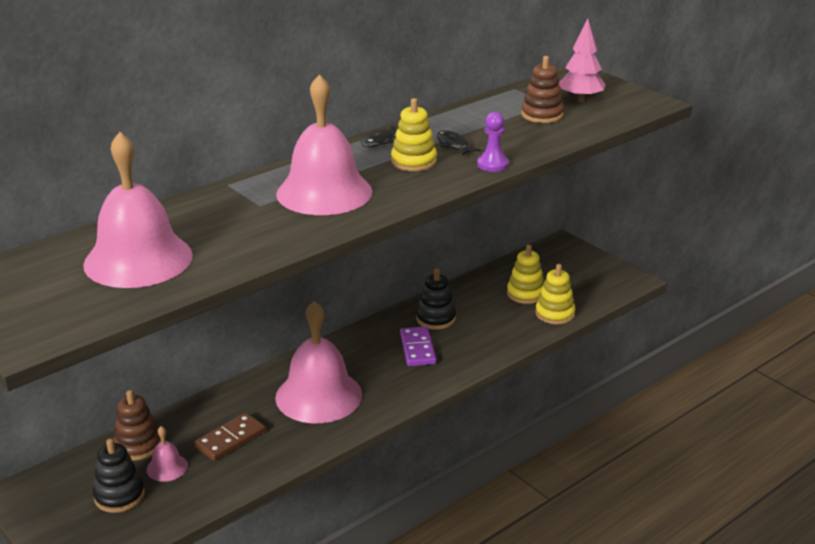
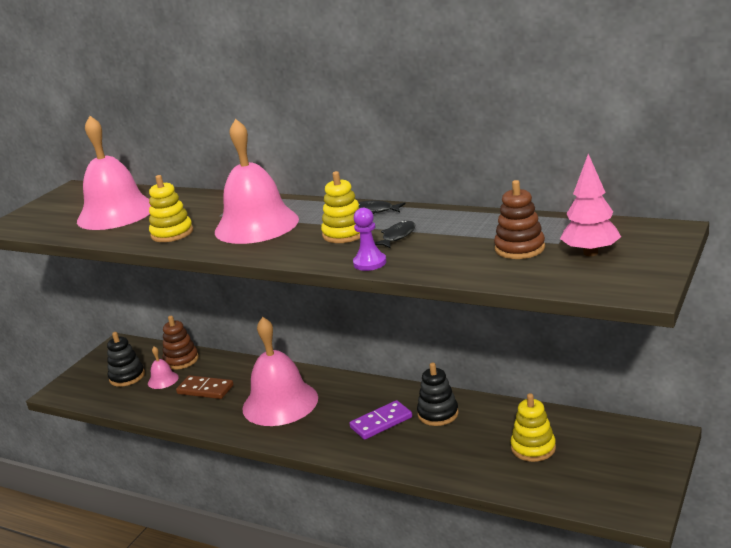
camera: 70 degrees right, 5 degrees down
(555, 314) = (512, 478): yellow stacking toy -> yellow stacking toy (172, 233)

